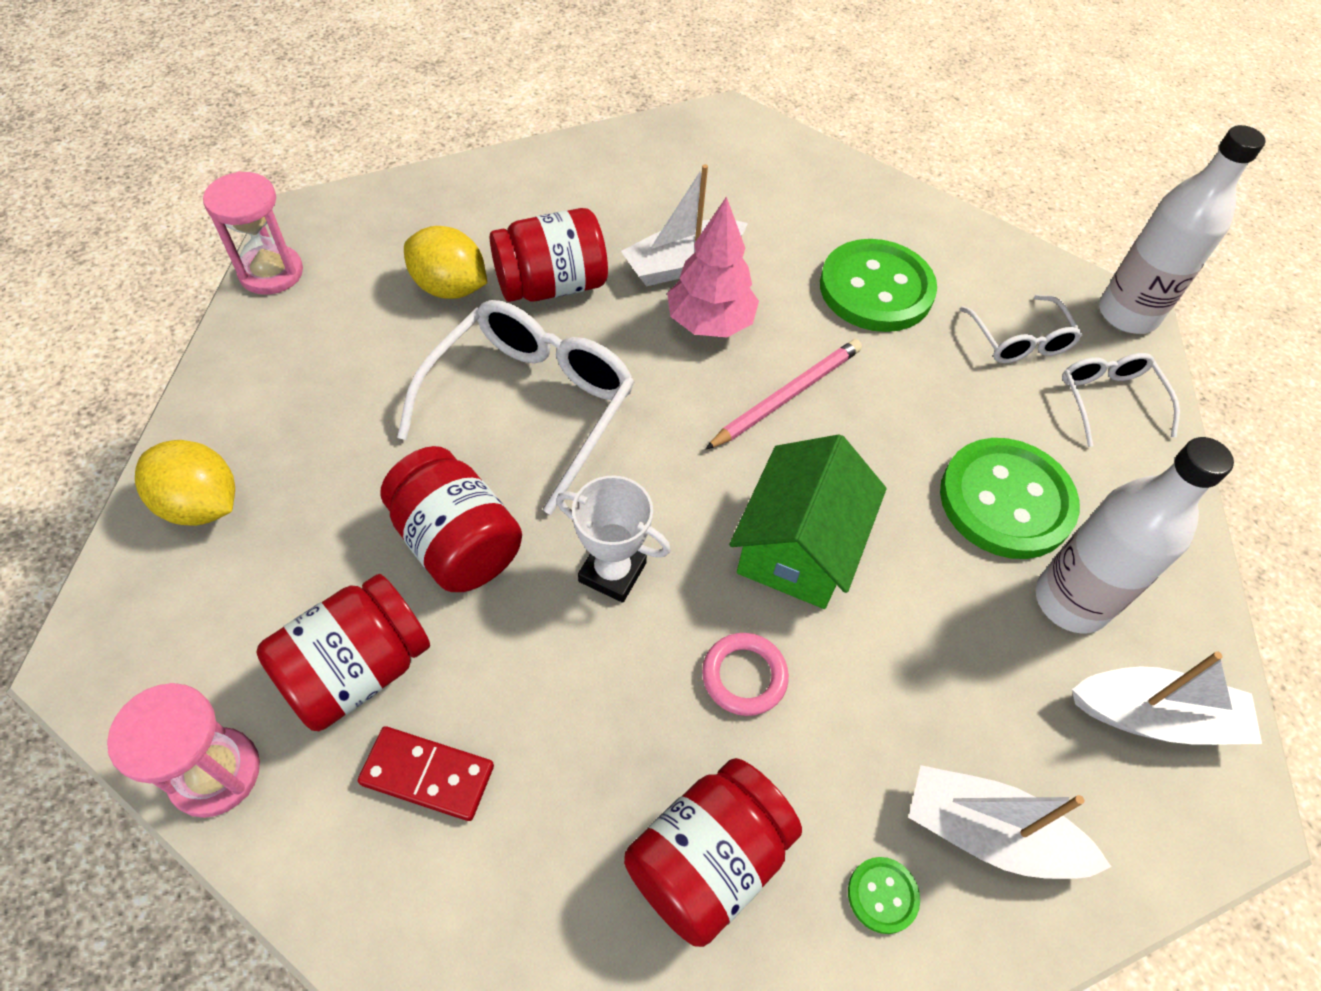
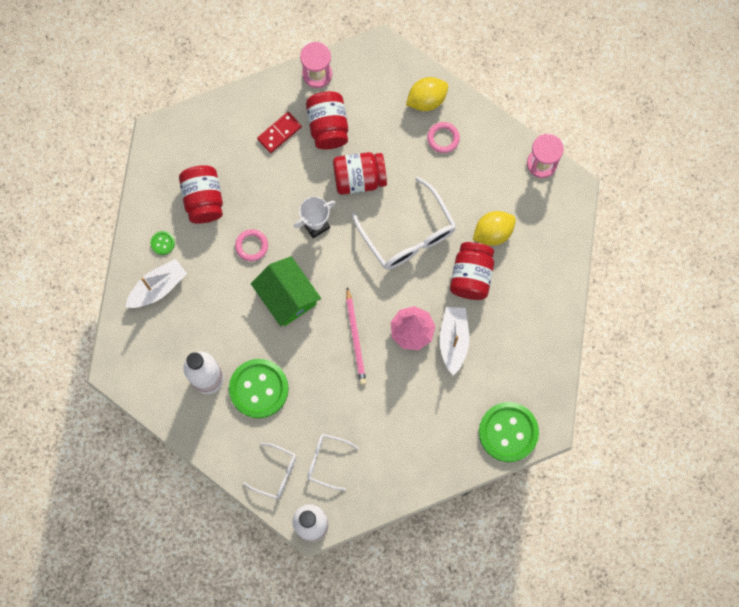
camera: 125 degrees right, 20 degrees up
(285, 437) = (443, 138): none -> pink ring
(876, 289) = (391, 418): green button -> green button (508, 432)
(1155, 717) = (155, 371): white boat -> none

